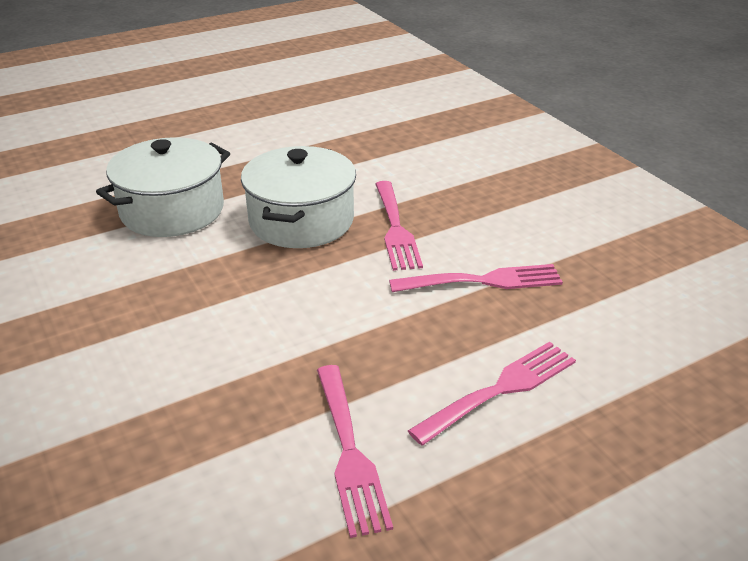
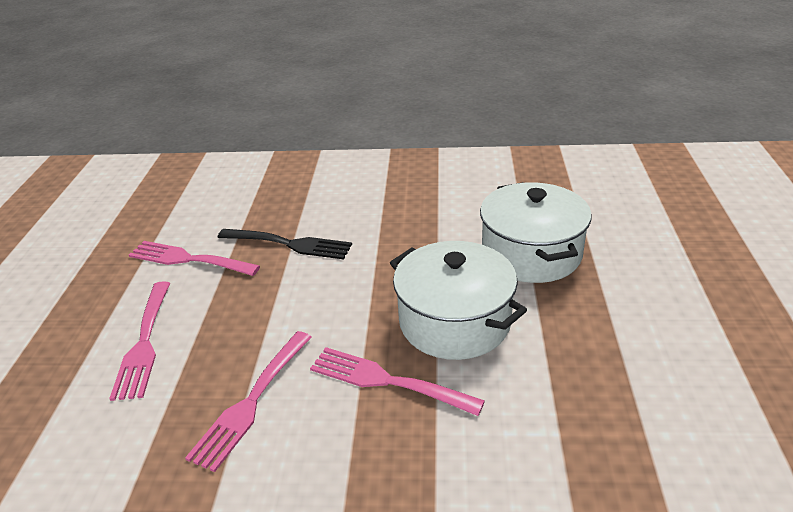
camera: 125 degrees right, 0 degrees up
(254, 373) = (289, 244): none -> black fork

